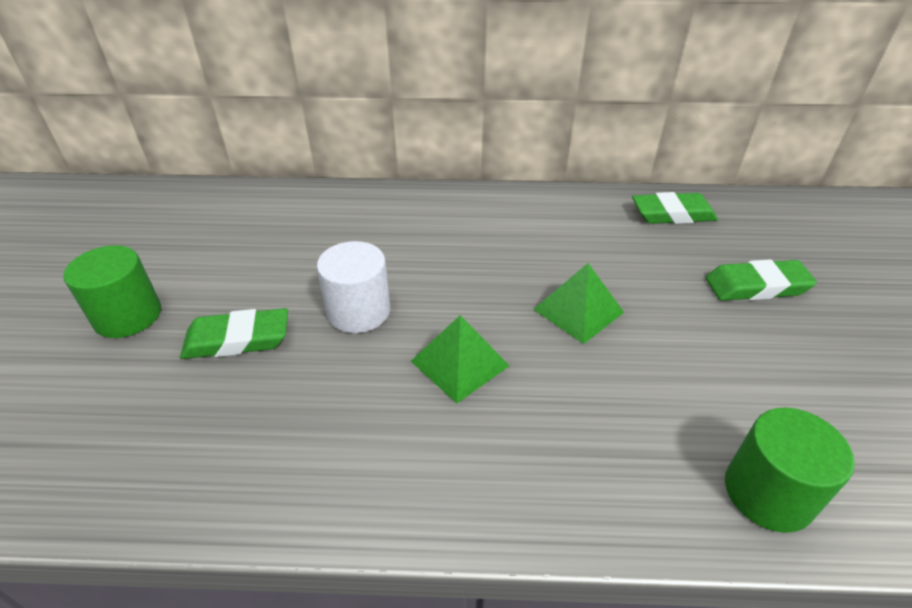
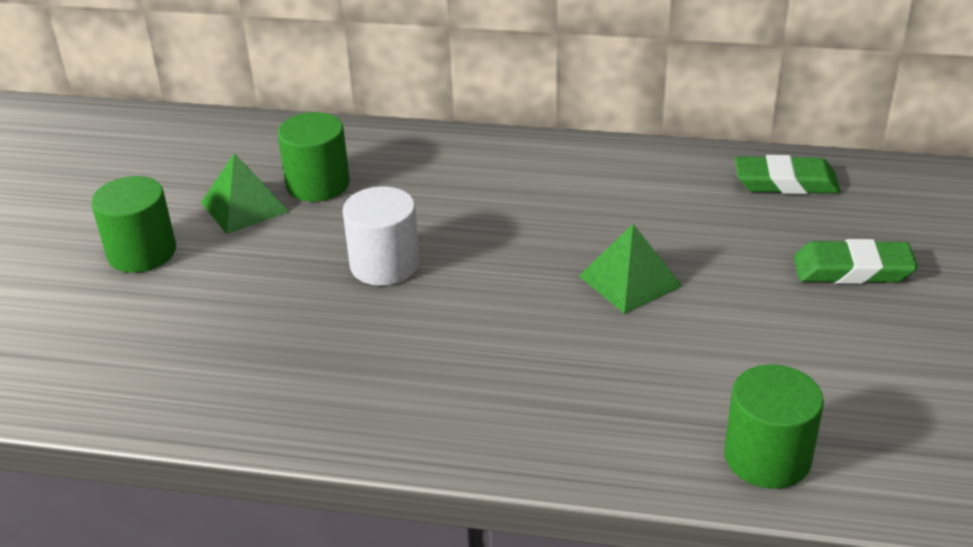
camera: 10 degrees right, 5 degrees down
(237, 339) = (254, 282): green eraser -> none
(290, 239) = (318, 184): none -> green cylinder
(460, 363) = (484, 322): green pyramid -> green pyramid (244, 207)

